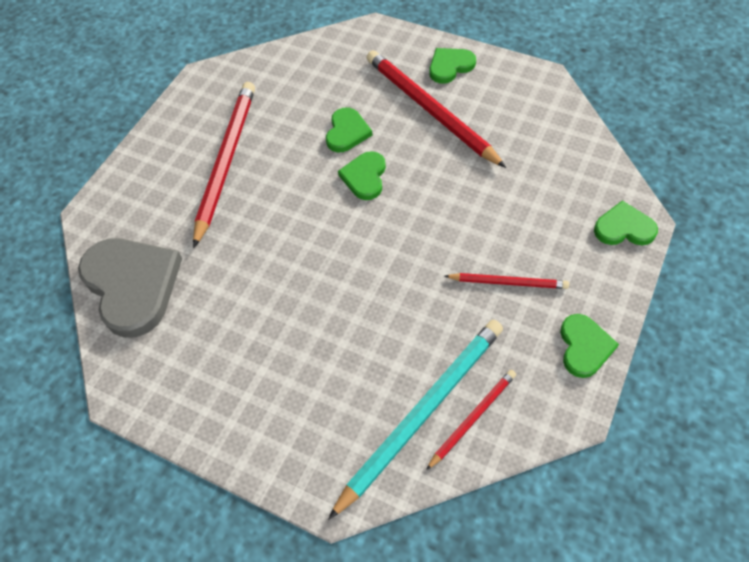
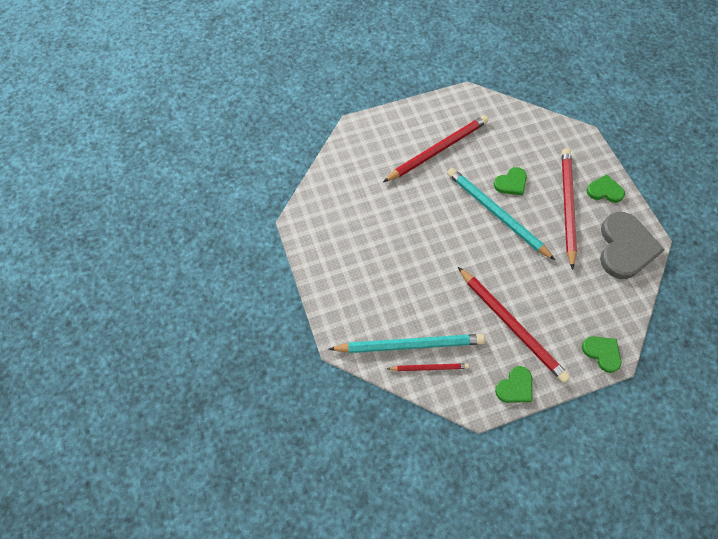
camera: 40 degrees right, 5 degrees up
(132, 285) = (342, 177): grey heart -> grey heart (625, 247)
(365, 177) = (496, 214): green heart -> turquoise pencil
(508, 282) = (511, 325): red pencil -> red pencil, size x1.93

